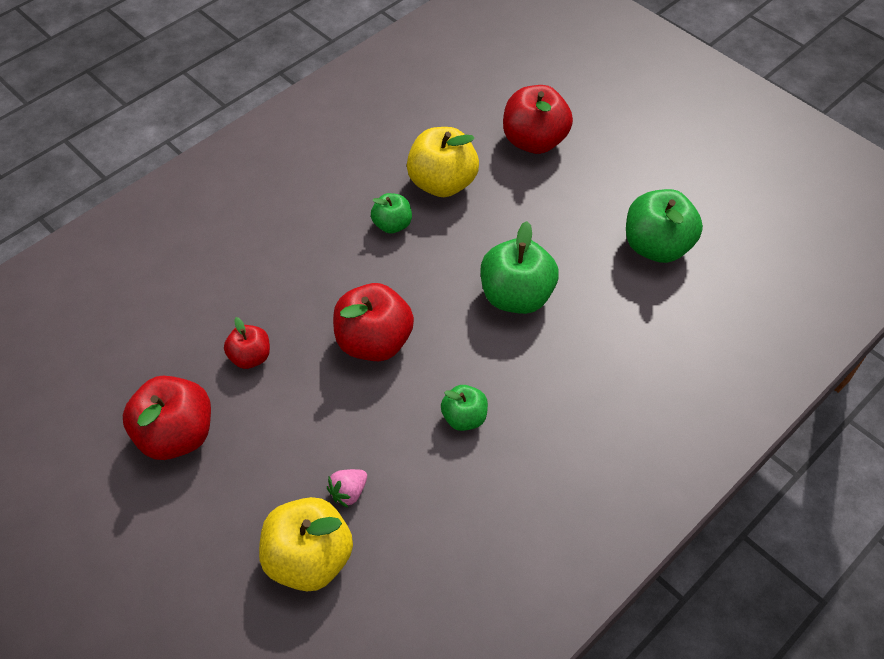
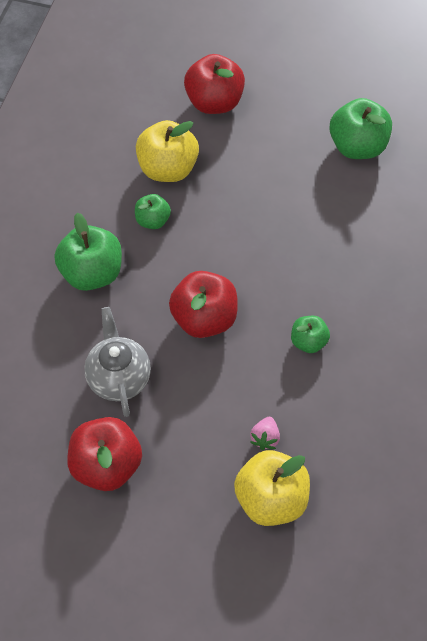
camera: 30 degrees left, 5 degrees up
(250, 357) = (119, 377): red apple -> grey teapot
(516, 296) = (284, 232): green apple -> green apple (92, 273)

